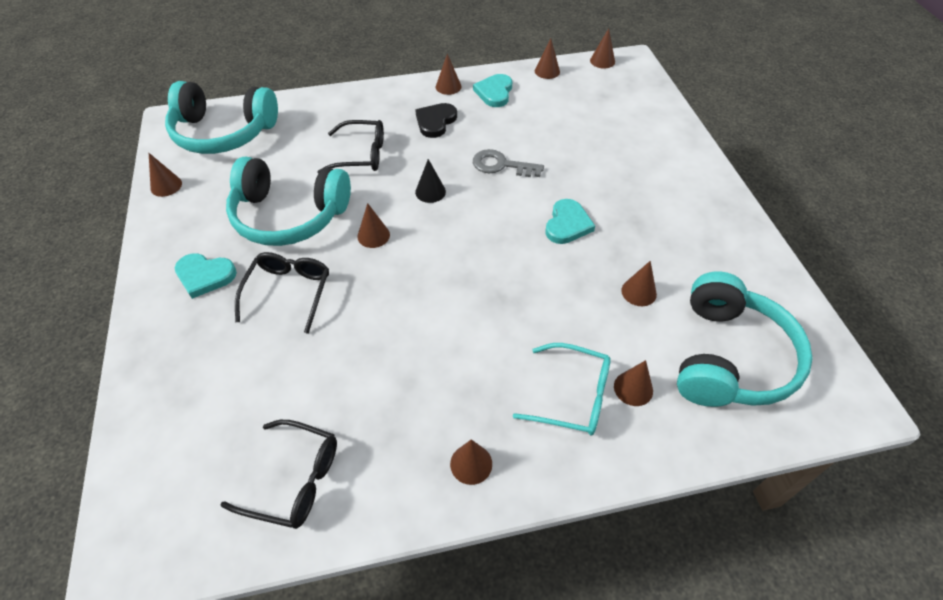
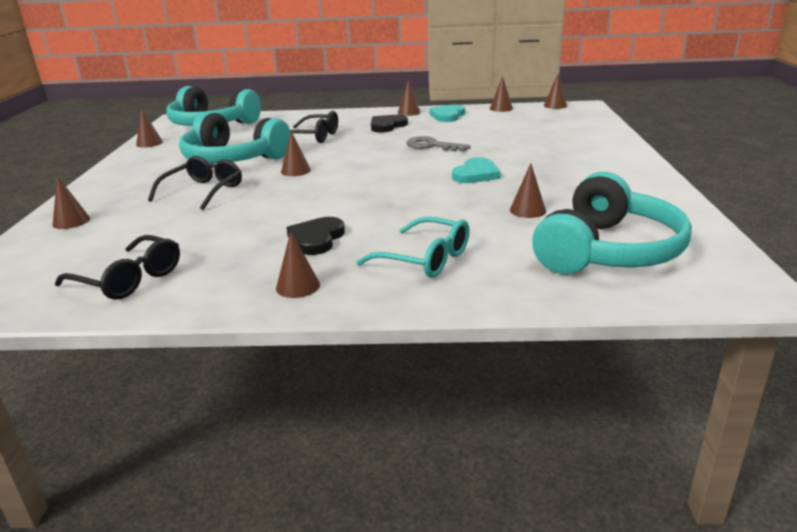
camera: 15 degrees right, 25 degrees down
(205, 276) = (143, 180): turquoise heart -> none
(430, 192) = (360, 154): black cone -> none
(454, 374) = (316, 239): none -> black heart
(633, 388) = (491, 260): brown cone -> brown cone (71, 221)

